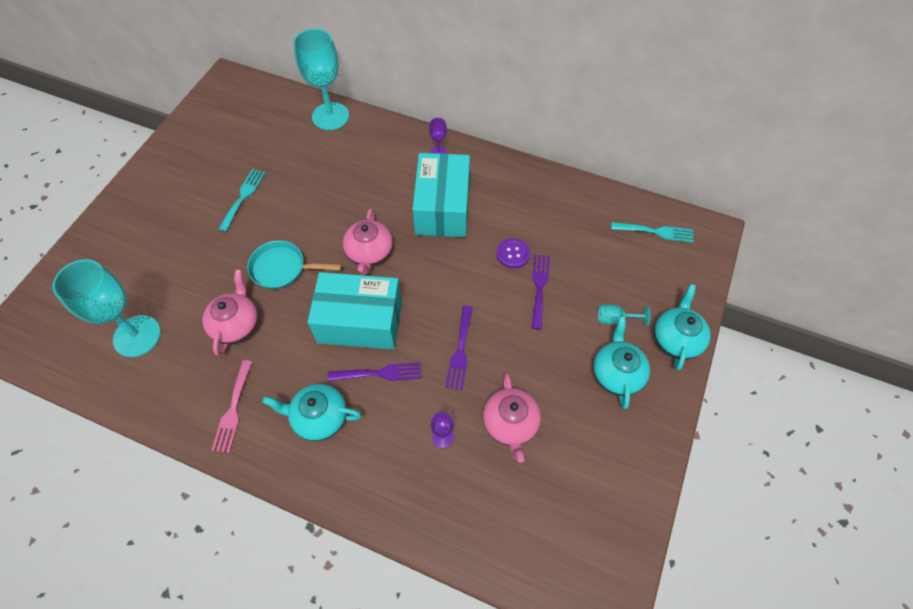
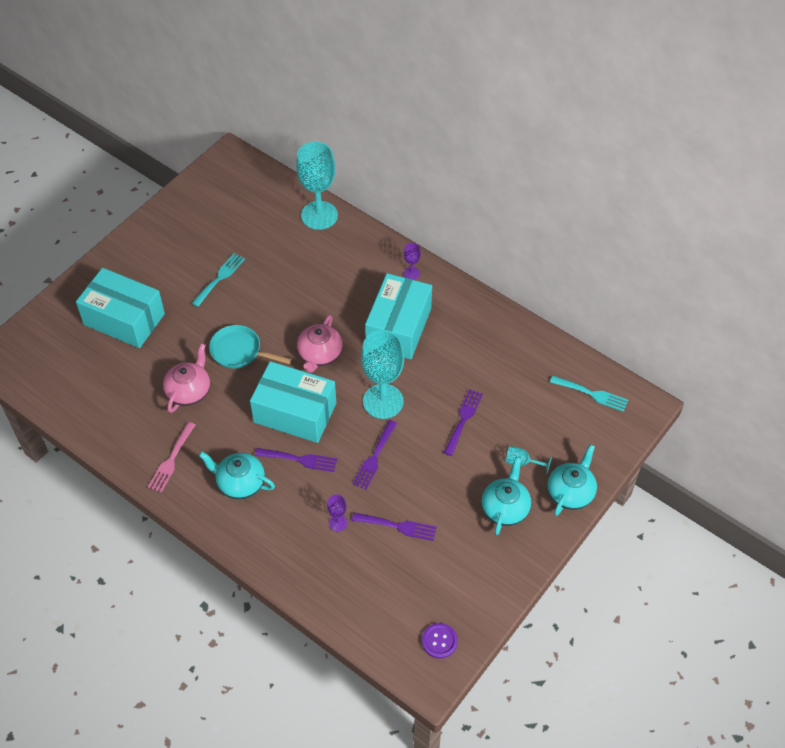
camera: 15 degrees right, 5 degrees down
(137, 336) = (105, 381): turquoise goblet -> turquoise goblet (383, 401)
(147, 262) = (124, 319): none -> turquoise box
(510, 424) = (398, 526): pink teapot -> purple fork
(513, 254) = (449, 384): purple button -> purple button (439, 641)

